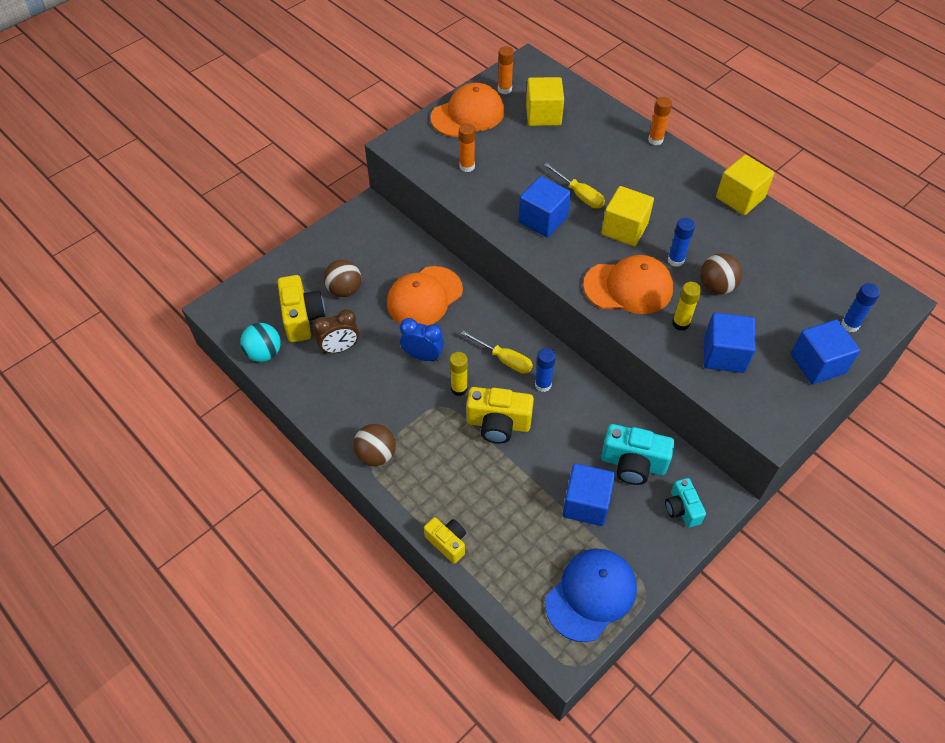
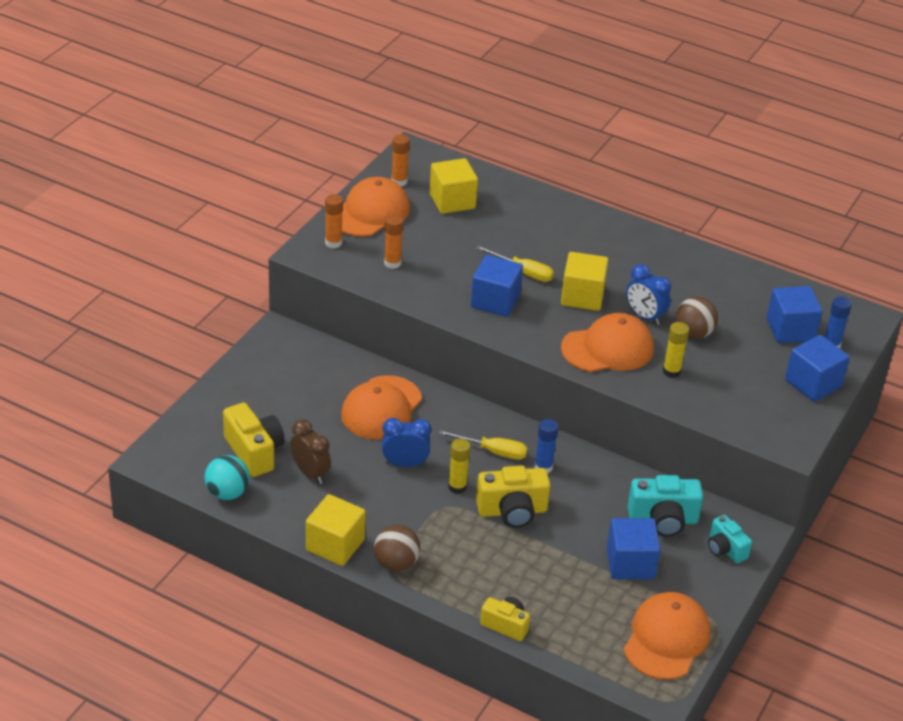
camera: 20 degrees left, 15 degrees down
(340, 348) = (310, 473): brown clock -> brown clock turned 90 degrees counterclockwise
(344, 290) = (289, 416): brown ball -> none
(591, 595) = (666, 639): blue cap -> orange cap
(655, 140) = (580, 208): orange glue stick -> orange glue stick (333, 243)
(675, 260) = (644, 316): blue glue stick -> blue clock
(724, 354) = (723, 391): blue cube -> blue cube (790, 330)
(740, 198) = (686, 250): yellow cube -> yellow cube (335, 545)

